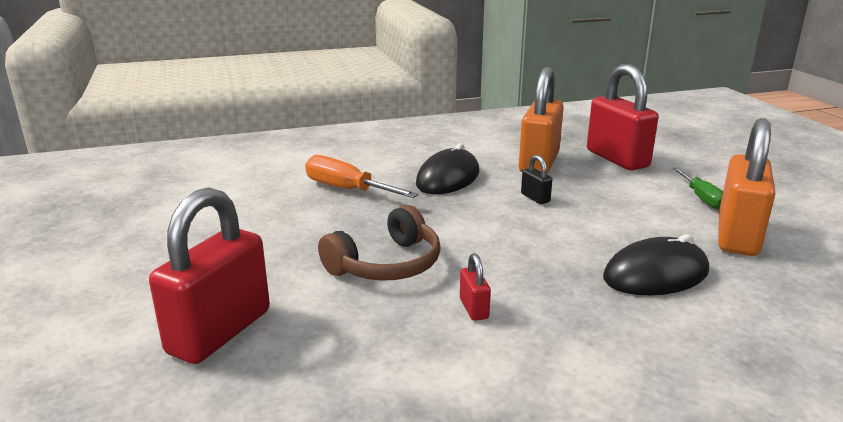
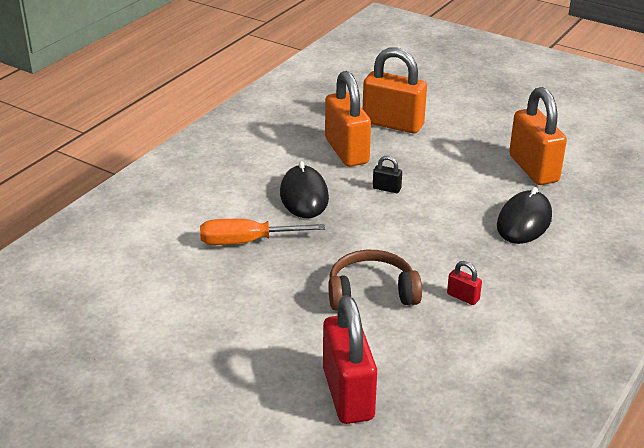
camera: 40 degrees left, 10 degrees up
(386, 264) = (371, 292): brown headphones -> brown headphones turned 105 degrees counterclockwise
(617, 159) = (393, 124): red padlock -> orange padlock
(701, 198) = (483, 142): green screwdriver -> none

